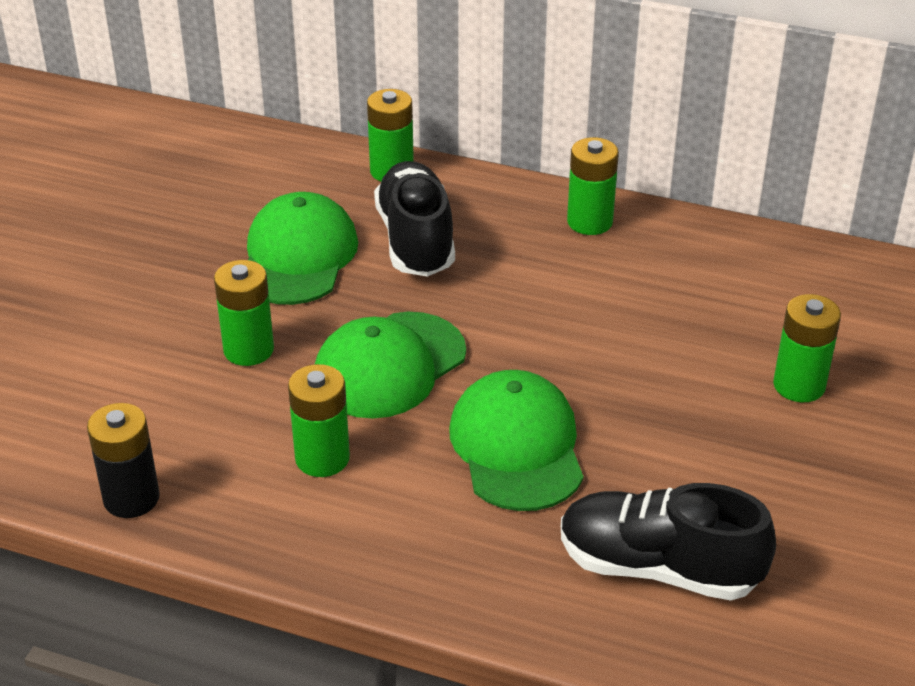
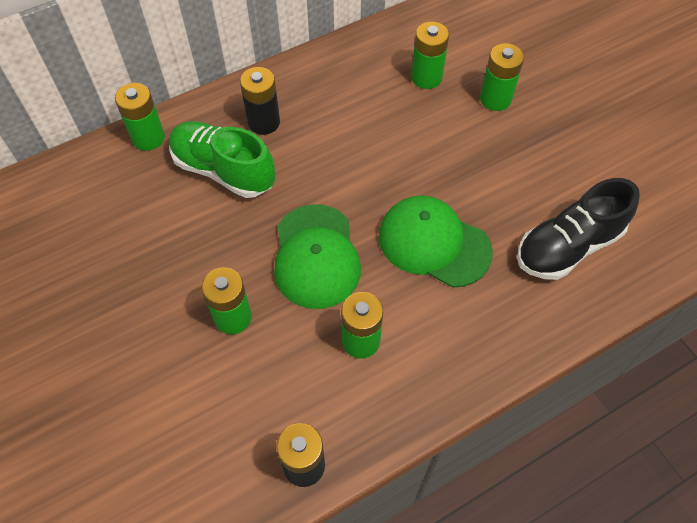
camera: 50 degrees left, 20 degrees up
(298, 256) = (175, 236): green cap -> none
(416, 240) = (223, 170): black shoe -> green shoe
(513, 231) = (264, 122): none -> black battery
(589, 222) = (292, 85): green battery -> green battery (426, 77)

